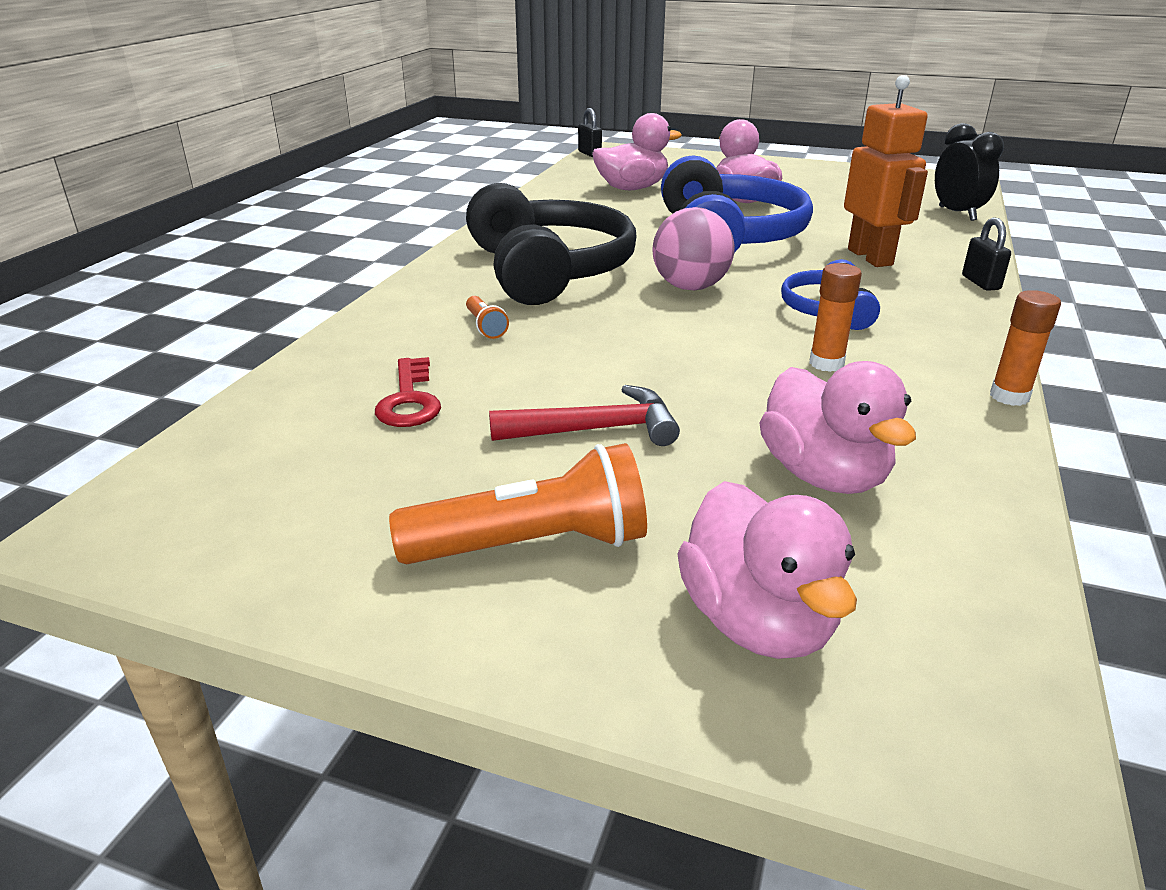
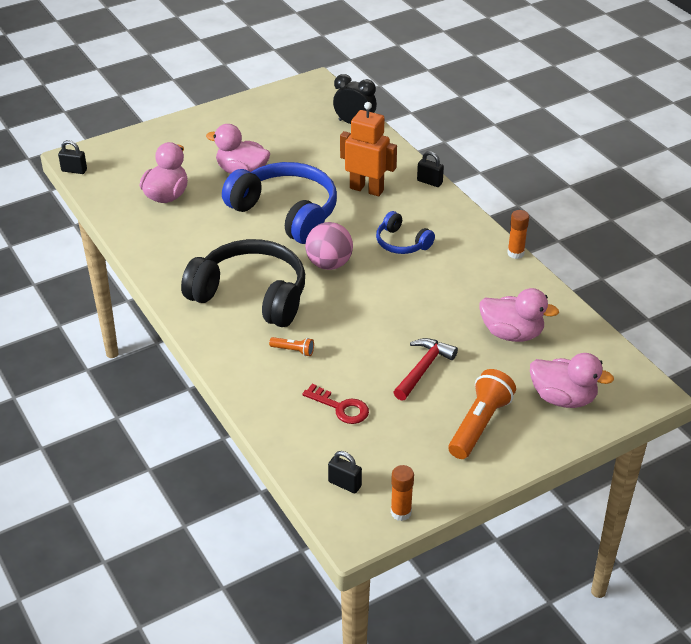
camera: 50 degrees left, 10 degrees up
(223, 472) = (345, 484): none -> black padlock
(826, 363) = (443, 277): orange glue stick -> orange glue stick (401, 512)

